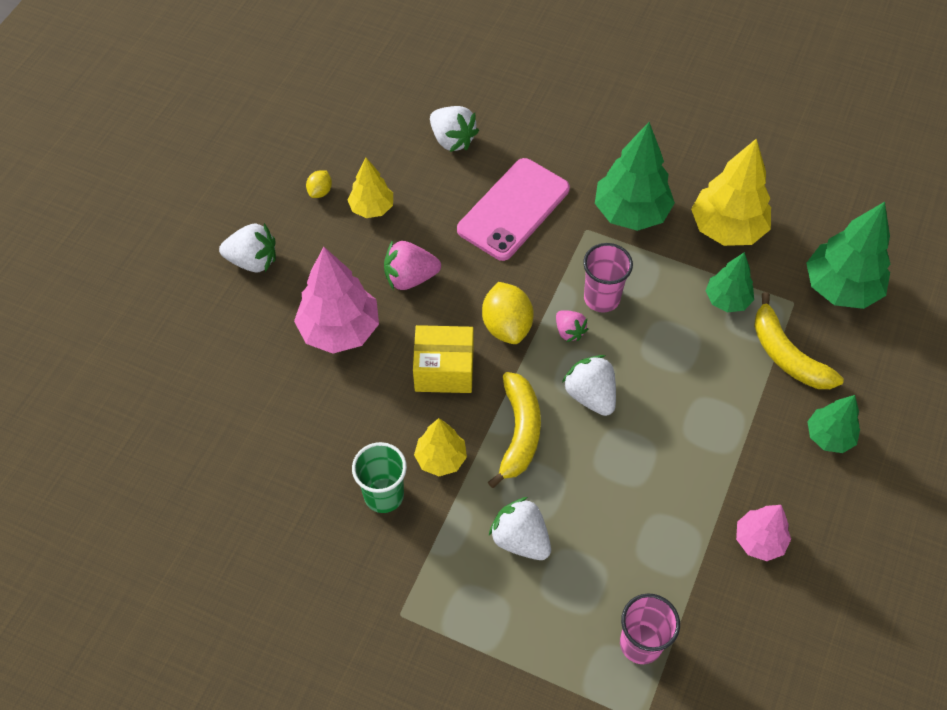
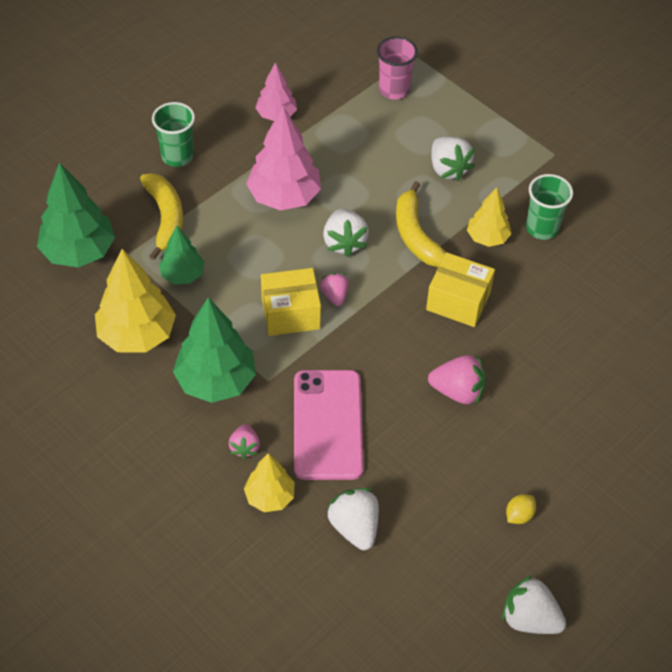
camera: 160 degrees left, 5 degrees down
(253, 261) = (607, 461): white strawberry -> white strawberry (529, 618)
(339, 330) = (540, 365): pink tree -> pink tree (284, 197)
(372, 208) = (470, 477): yellow tree -> yellow tree (269, 497)
(507, 326) = (387, 318): yellow lemon -> none
(513, 209) = (328, 424): pink phone -> pink phone turned 60 degrees counterclockwise
(519, 432) = (416, 235): yellow banana -> yellow banana turned 45 degrees counterclockwise
(573, 168) = (244, 447): none -> pink strawberry
(601, 298) = (290, 313): pink cup -> yellow box
(829, 436) = (177, 156): green tree -> green cup

